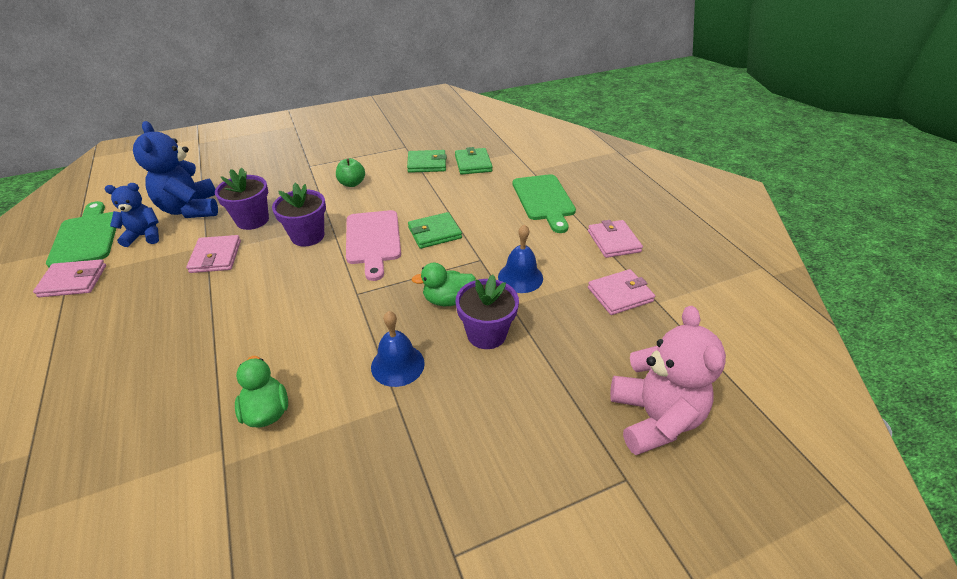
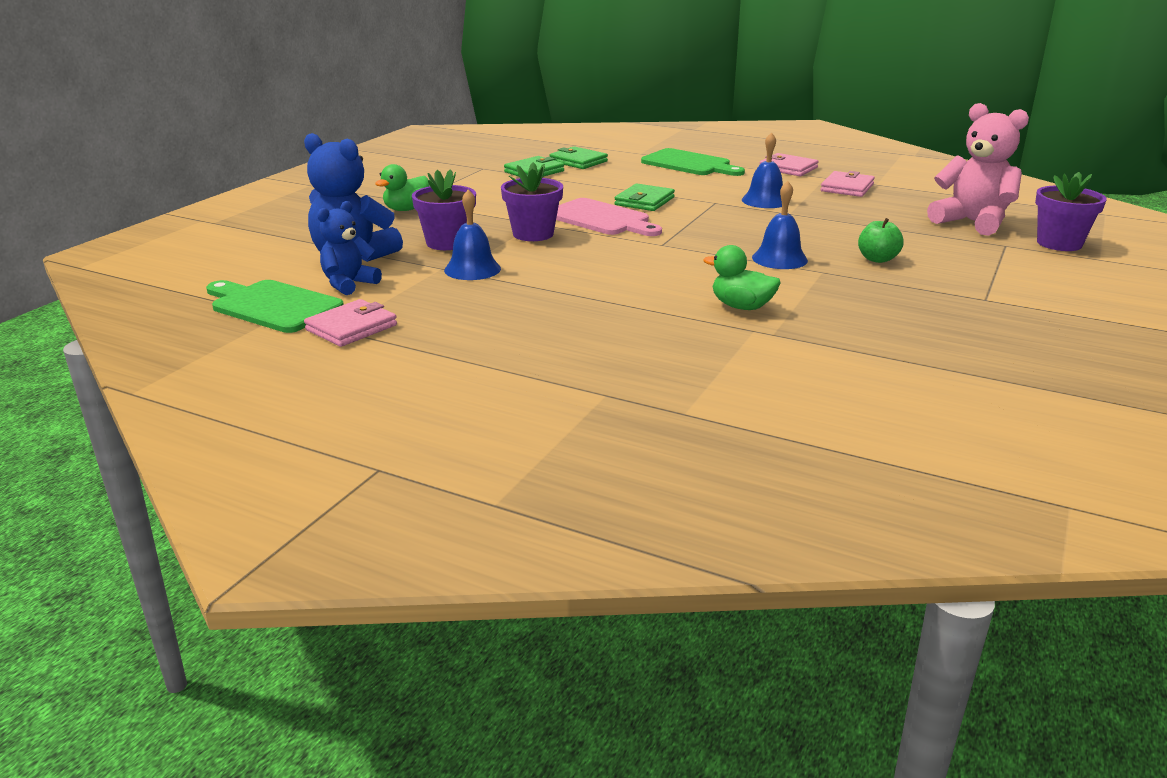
camera: 40 degrees left, 15 degrees down
(216, 256) = (472, 269): pink wallet -> blue bell
(352, 183) = (490, 199): green apple -> green apple (877, 259)
(448, 300) = (740, 225): green duck -> green duck (406, 209)
(486, 334) = (804, 228): purple flower pot -> purple flower pot (1059, 243)

